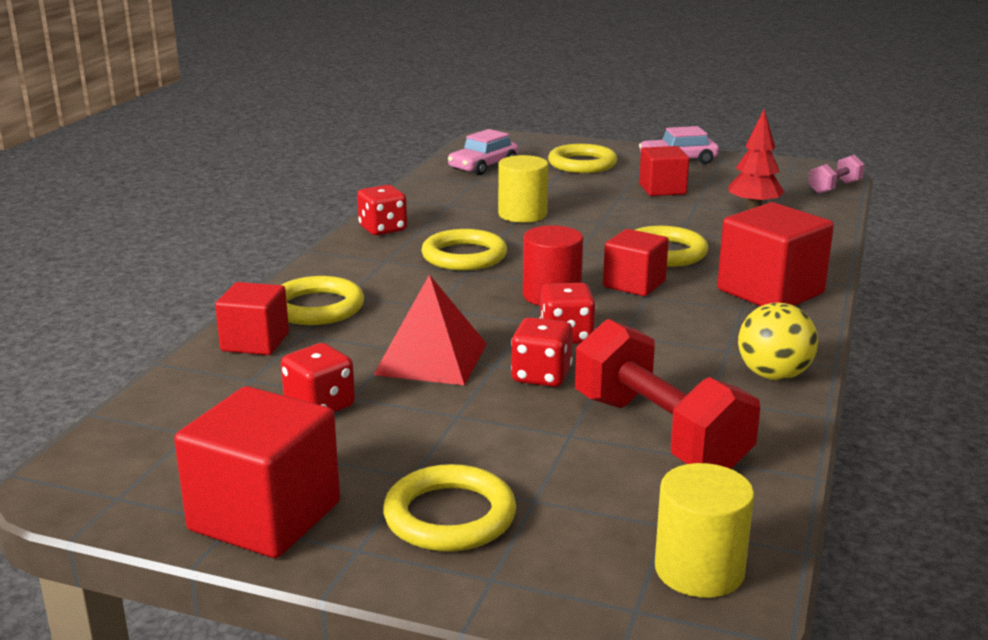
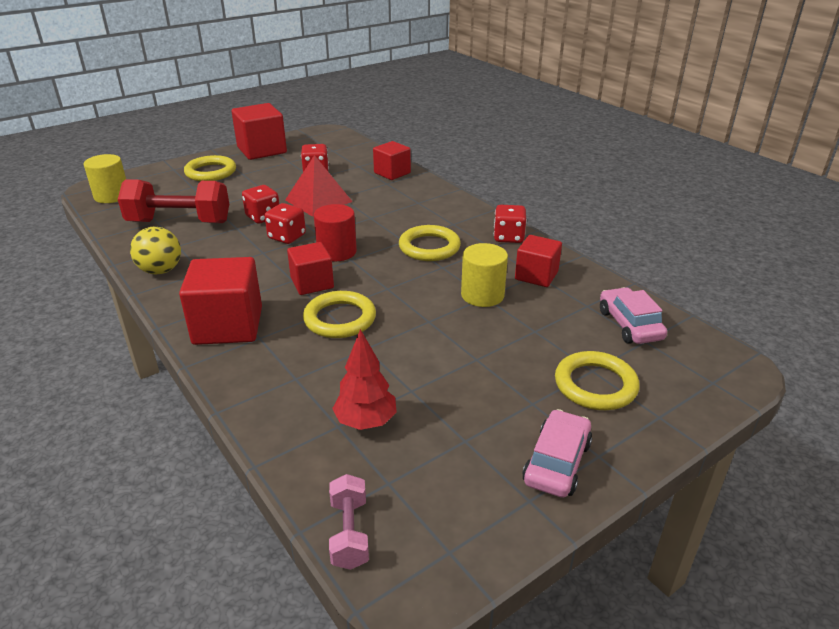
camera: 125 degrees right, 10 degrees up
(317, 307) = (411, 192): yellow ring -> none
(662, 189) = (472, 394): red cube -> red cube (536, 275)

